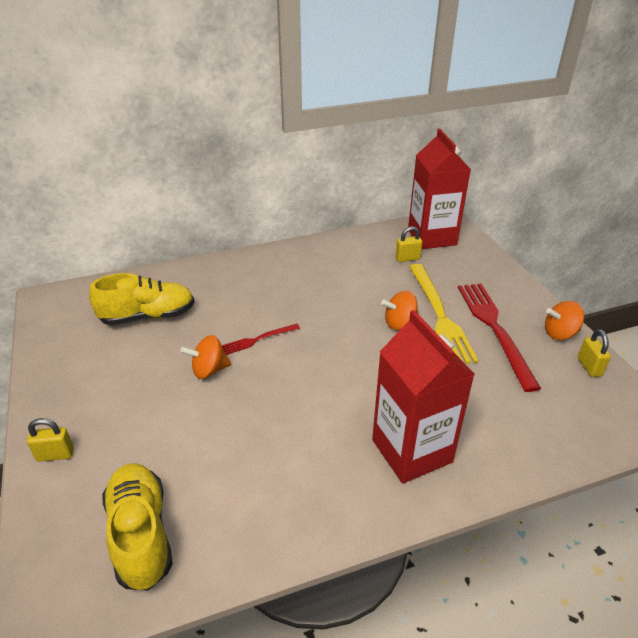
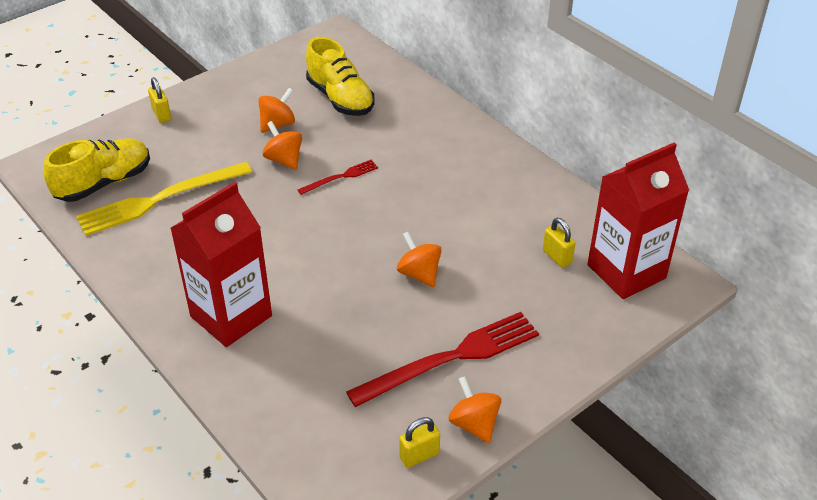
camera: 70 degrees right, 5 degrees up
(152, 364) = (277, 124): none -> orange spinning top
(258, 339) = (341, 177): red fork -> red fork turned 105 degrees clockwise
(439, 315) = (452, 305): yellow fork -> yellow fork (160, 199)

